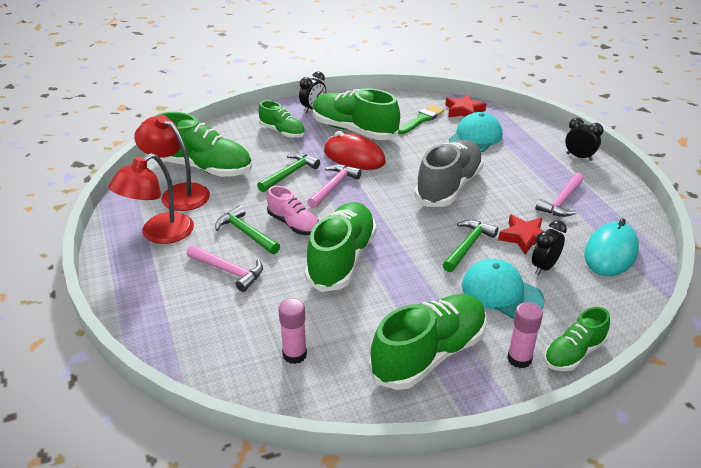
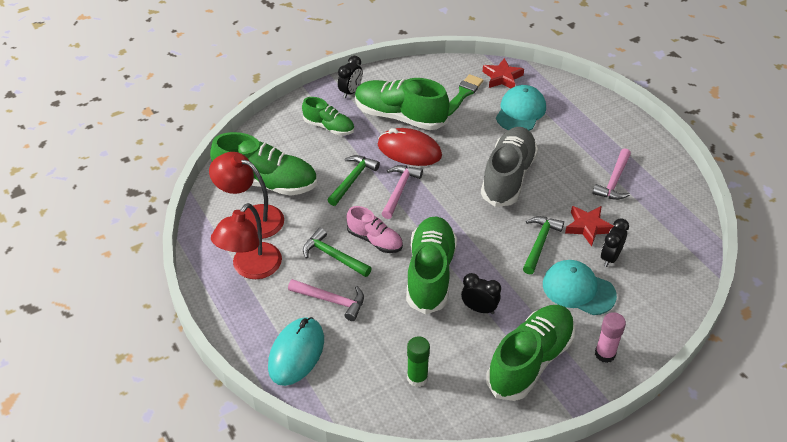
camera: 10 degrees left, 10 degrees up
(294, 355) = (417, 378): pink glue stick -> green glue stick
(573, 353) = (648, 342): green shoe -> none
(579, 157) = (622, 125): black clock -> black clock (479, 309)
(610, 253) = (665, 234): turquoise mouse -> turquoise mouse (296, 353)

